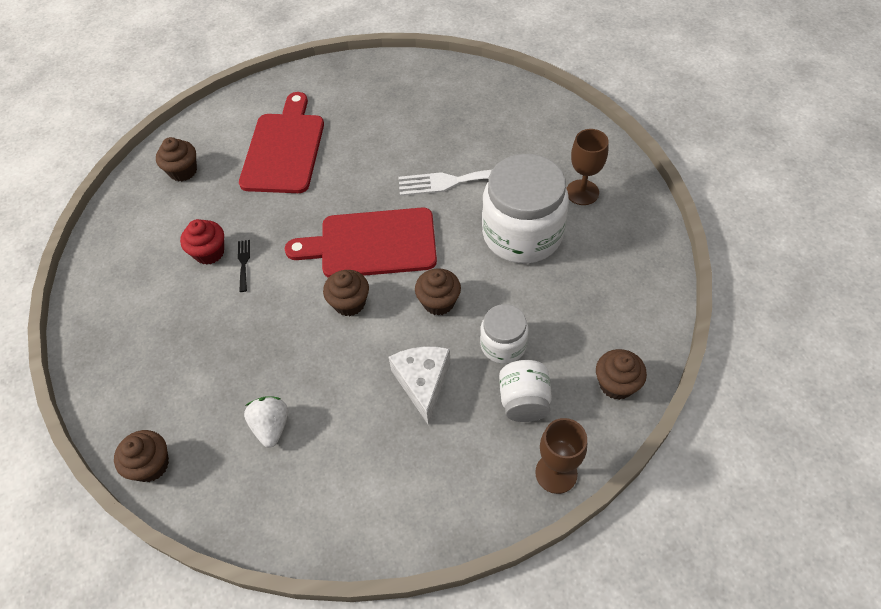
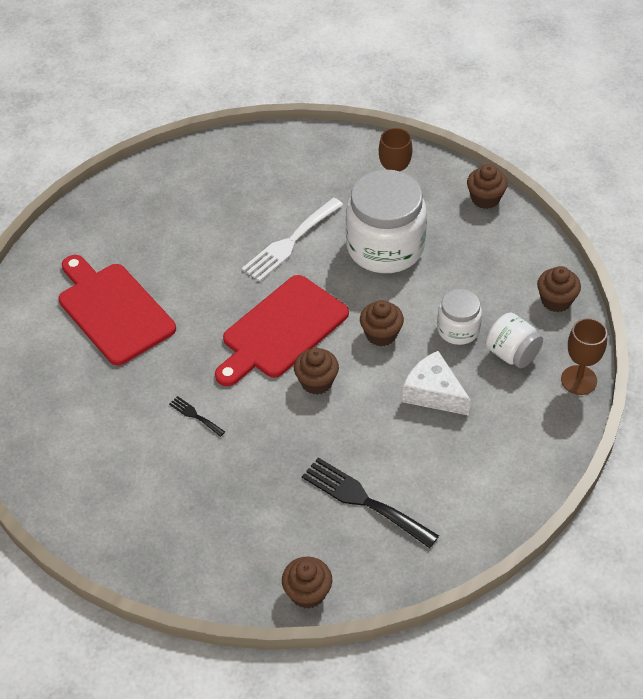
camera: 45 degrees left, 5 degrees down
(183, 171) = (42, 387): brown cupcake -> brown cupcake (485, 198)
(209, 252) = (155, 429): red cupcake -> none
(271, 426) = (363, 500): white strawberry -> black fork

